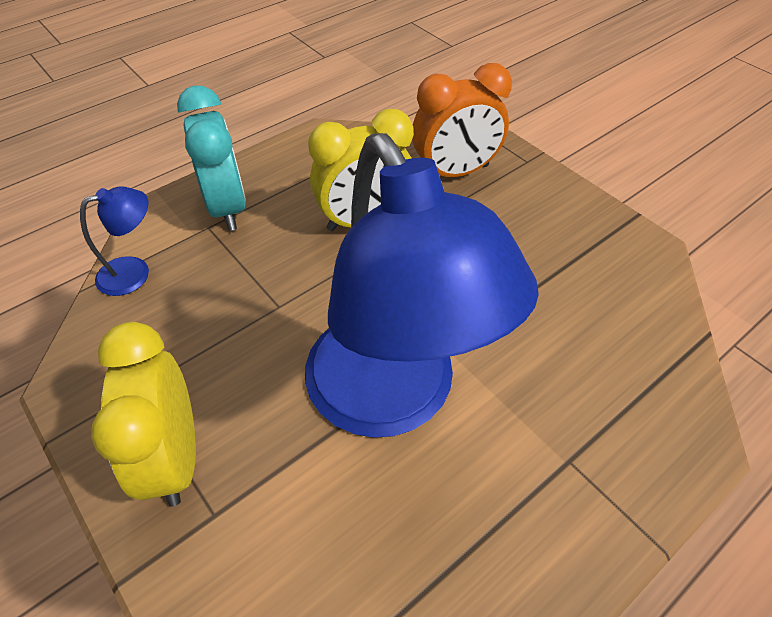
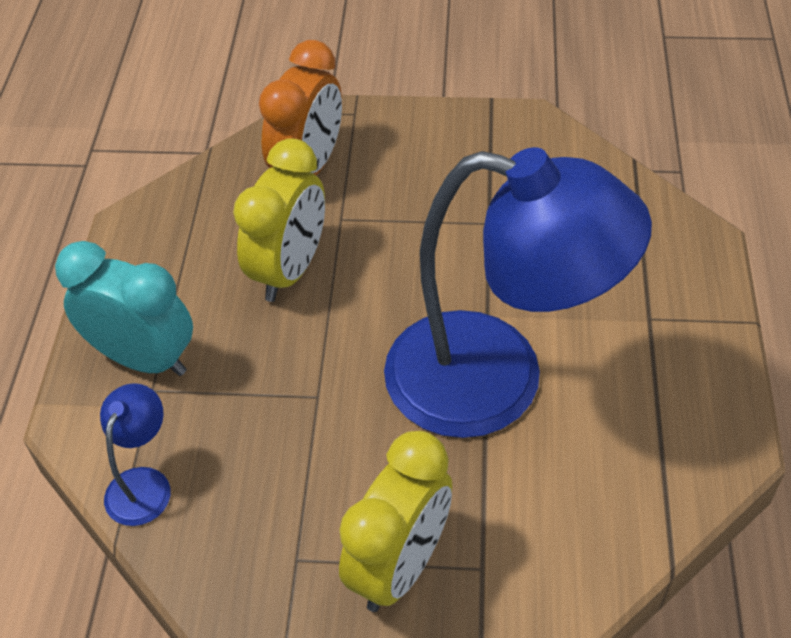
camera: 45 degrees left, 0 degrees up
(174, 457) = (400, 566): yellow clock -> yellow clock turned 90 degrees counterclockwise

